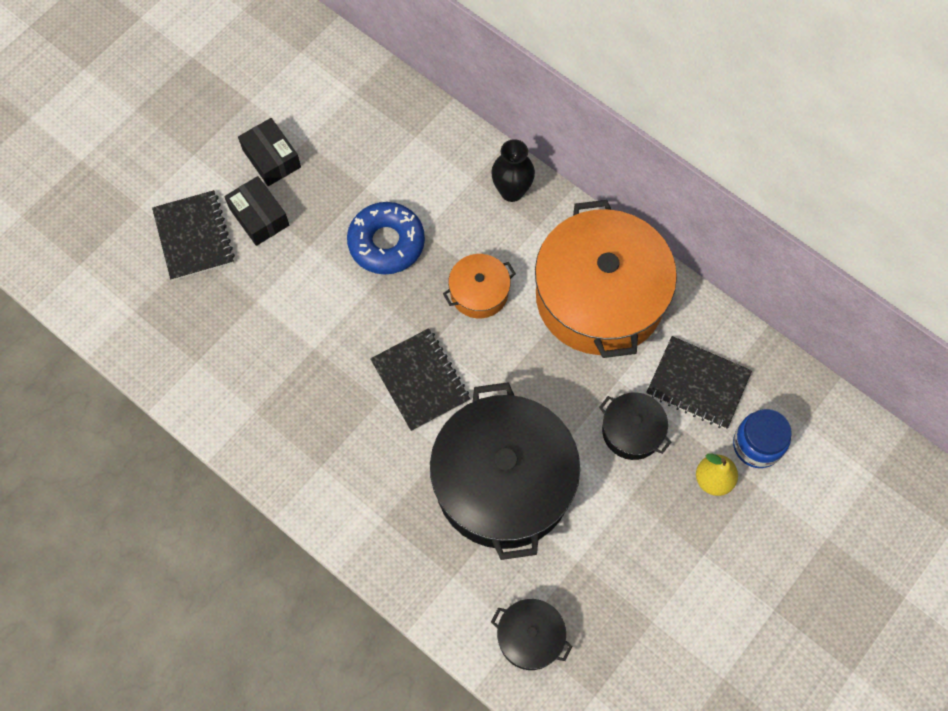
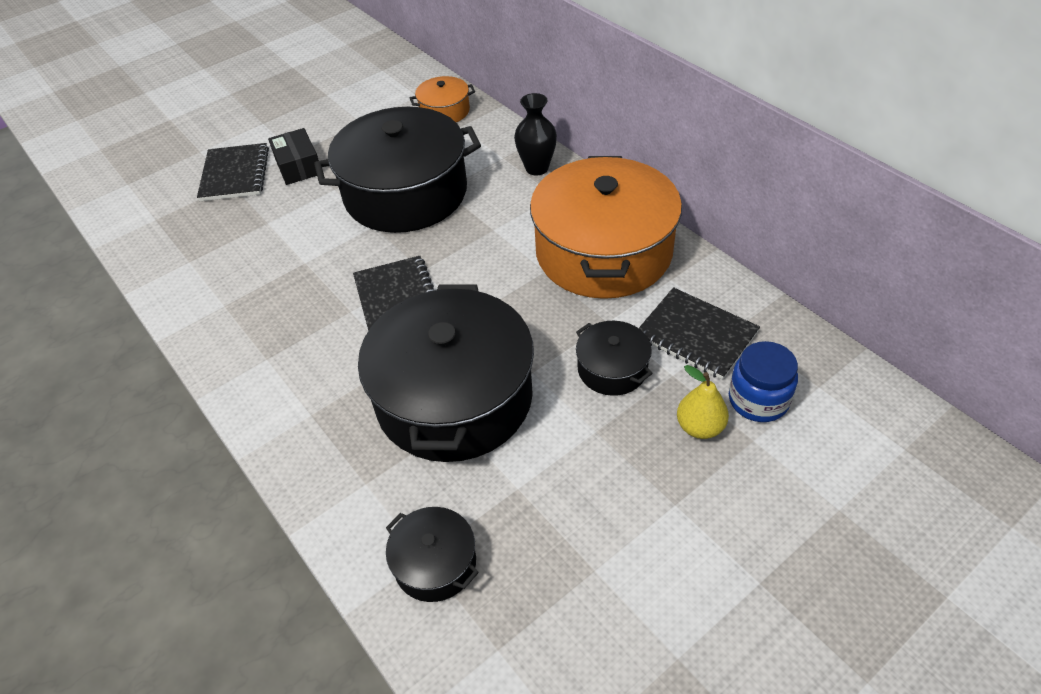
camera: 15 degrees right, 20 degrees down
(271, 158) = (327, 130): black box -> none
(386, 243) = (405, 193): blue donut -> black pot
(479, 292) = (481, 237): orange pot -> orange pot (444, 111)

